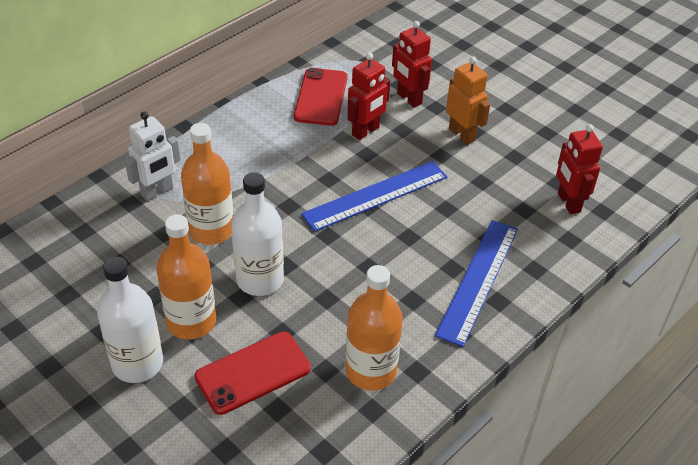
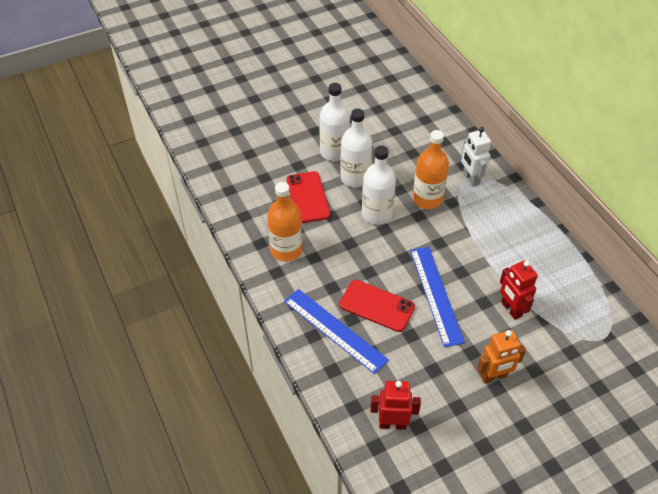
camera: 110 degrees right, 5 degrees up
(191, 321) = (355, 178): orange bottle -> white bottle
(321, 97) = (560, 291): red phone -> red phone (377, 306)
(409, 99) = (549, 352): red robot -> none

